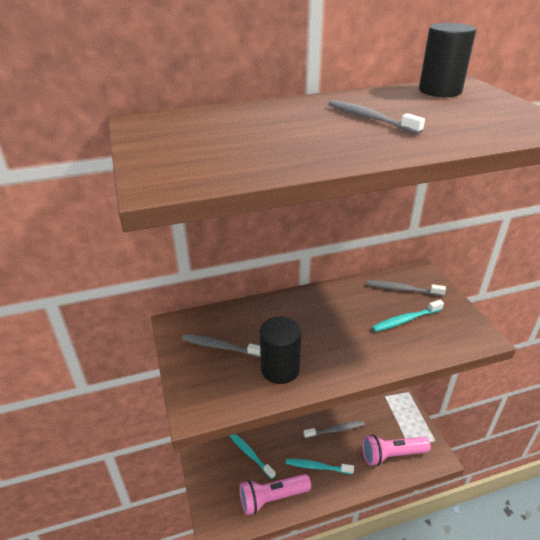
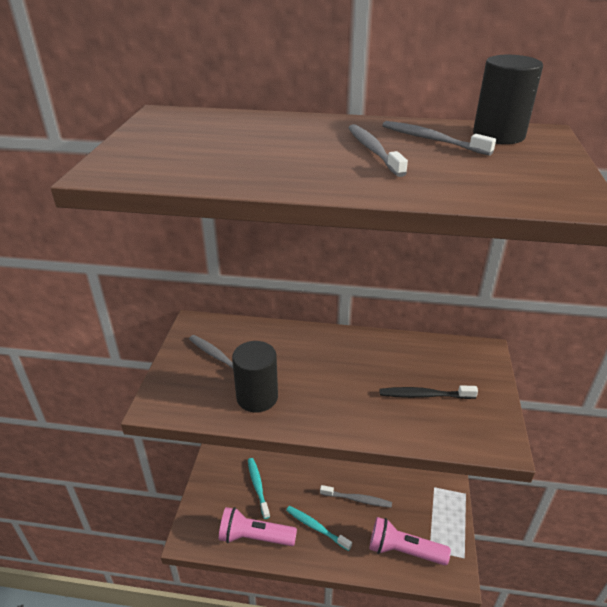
camera: 25 degrees right, 0 degrees up
(402, 289) = (446, 363): grey toothbrush -> grey toothbrush (432, 140)
(406, 320) = (424, 395): turquoise toothbrush -> black toothbrush

